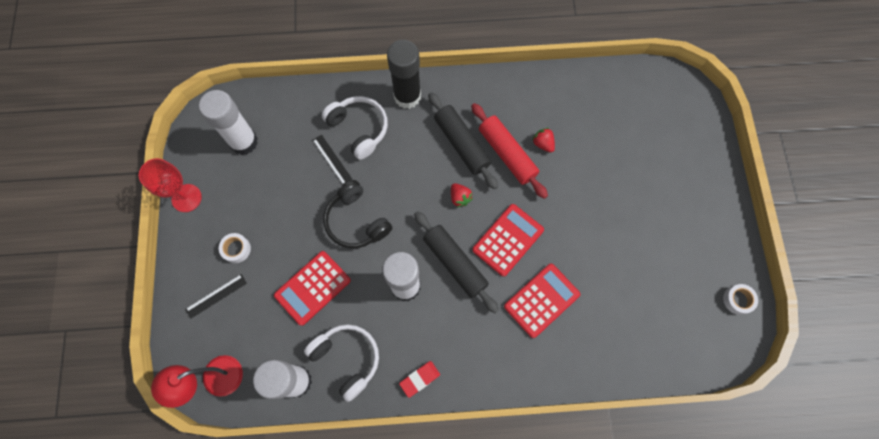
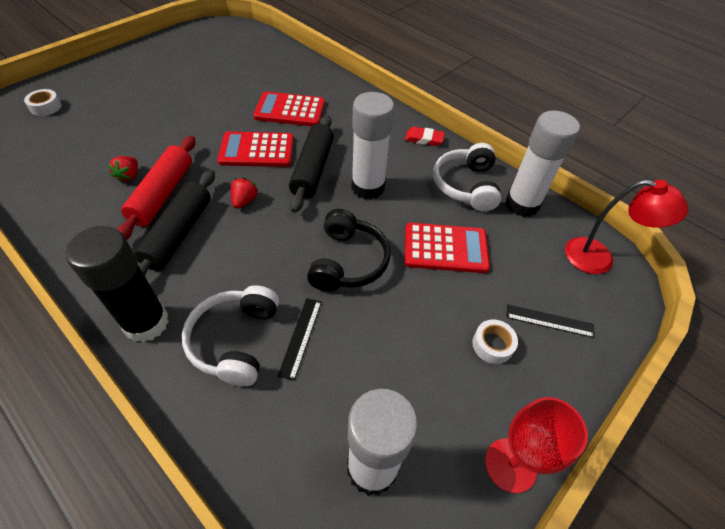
camera: 135 degrees left, 20 degrees down
(737, 300) = (193, 34): white tape -> white tape (46, 107)

